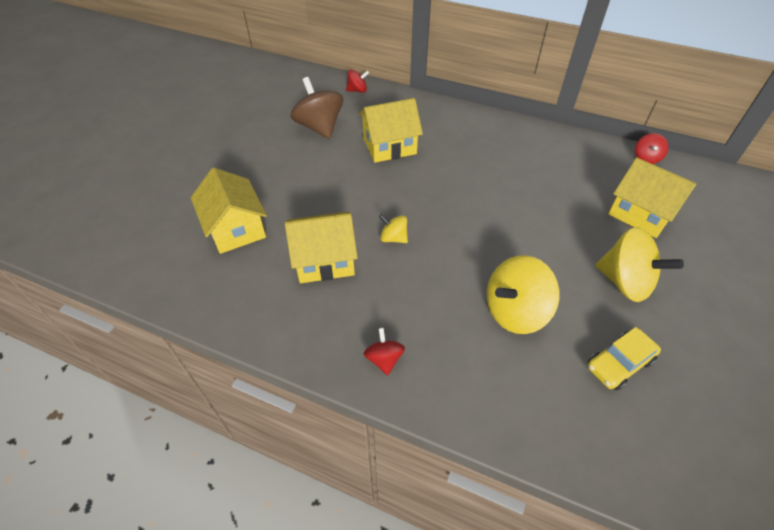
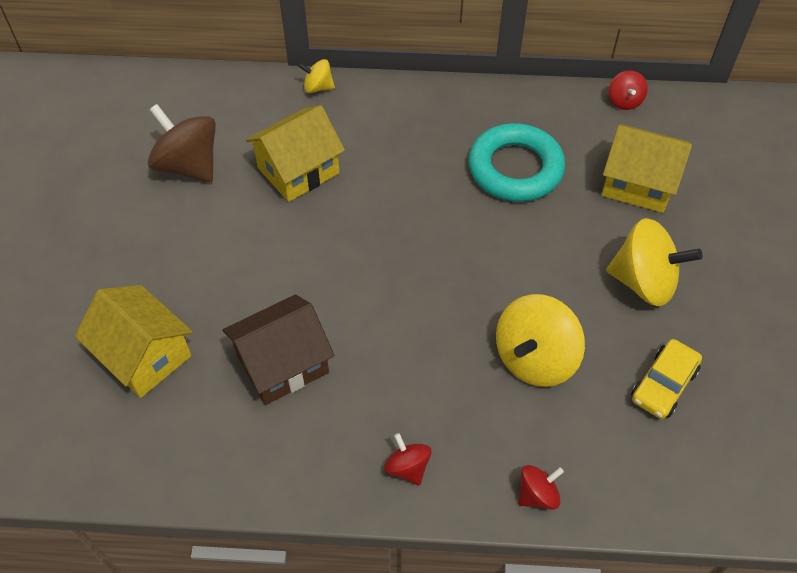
camera: 20 degrees left, 5 degrees up
(324, 260) = (282, 364): yellow house -> brown house
(357, 90) = (217, 90): red spinning top -> red spinning top (537, 494)
(393, 238) = (357, 306): yellow spinning top -> yellow spinning top (318, 87)
(545, 181) = (515, 169): none -> turquoise ring

